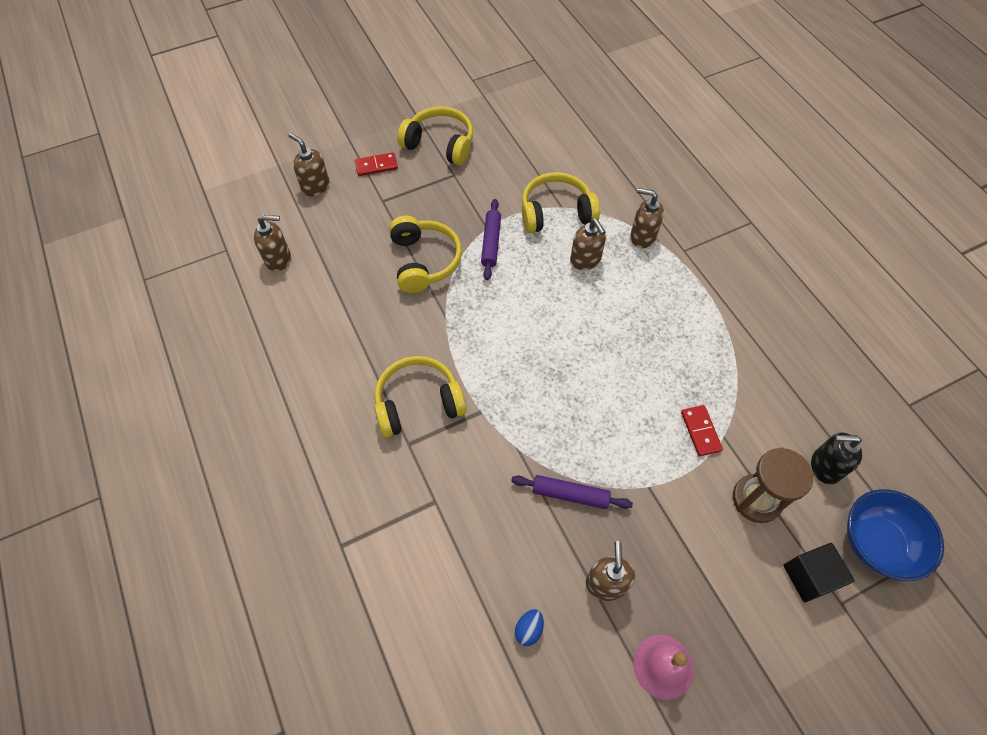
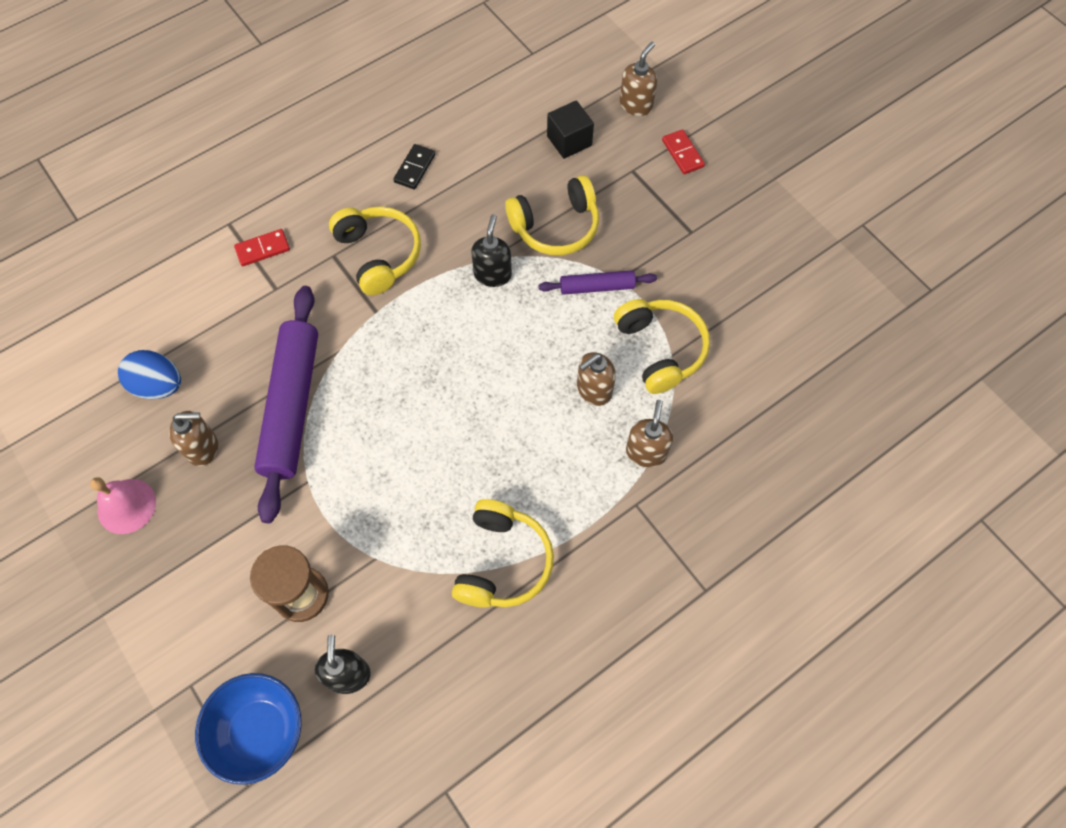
camera: 80 degrees right, 5 degrees up
(278, 259) = (530, 98): brown soap dispenser -> none
(327, 362) = (414, 168): none -> black domino
(440, 144) = (736, 209): yellow headphones -> yellow headphones (502, 562)
(461, 314) = (492, 274): none -> black soap dispenser
(528, 629) = (158, 385): blue egg -> blue egg, size x1.87
(570, 494) = (292, 406): purple rolling pin -> purple rolling pin, size x2.02
(700, 431) = (378, 532): red domino -> red domino (263, 249)
(809, 577) = (218, 651): black cube -> black cube (569, 141)

